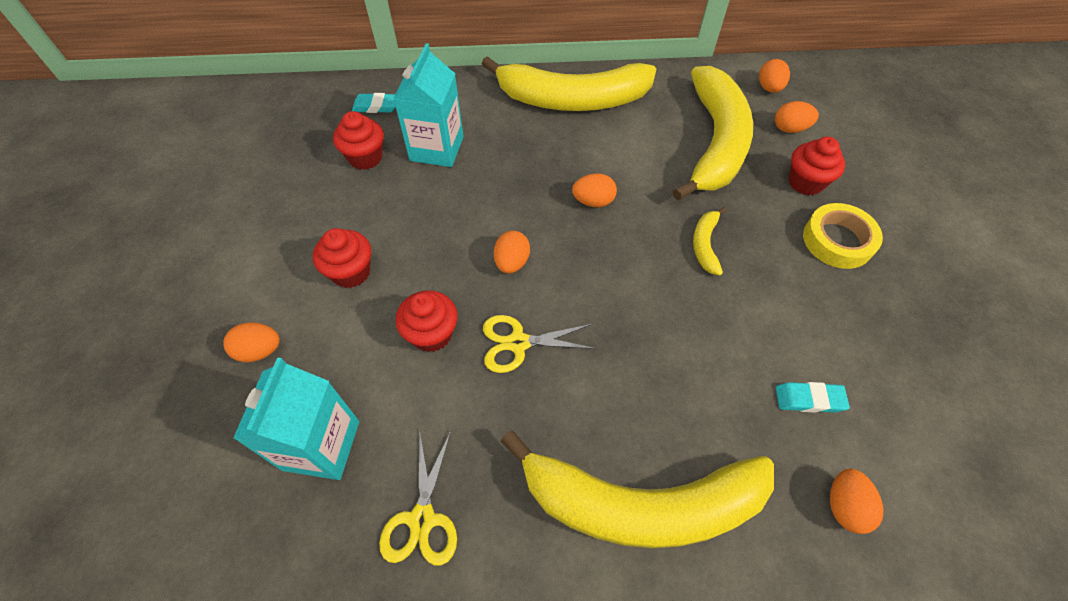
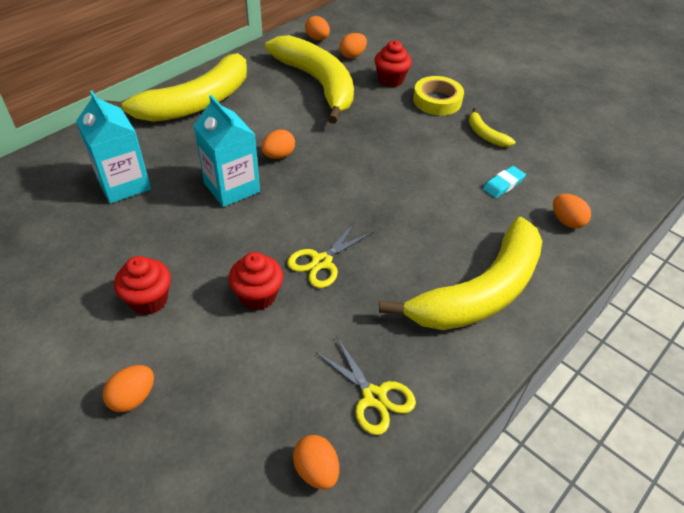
camera: 45 degrees left, 10 degrees down
(321, 445) = (257, 414): turquoise carton -> turquoise carton (232, 187)
(365, 158) = (67, 222): red cupcake -> none
(376, 106) = (33, 183): turquoise eraser -> none
(512, 262) = (264, 220): orange egg -> orange egg (316, 470)
(705, 244) = (372, 141): yellow banana -> yellow banana (485, 135)

